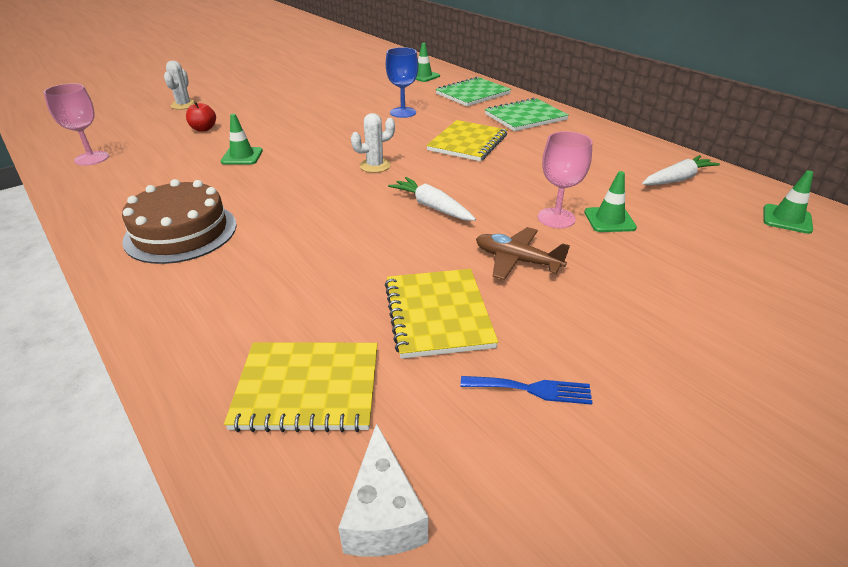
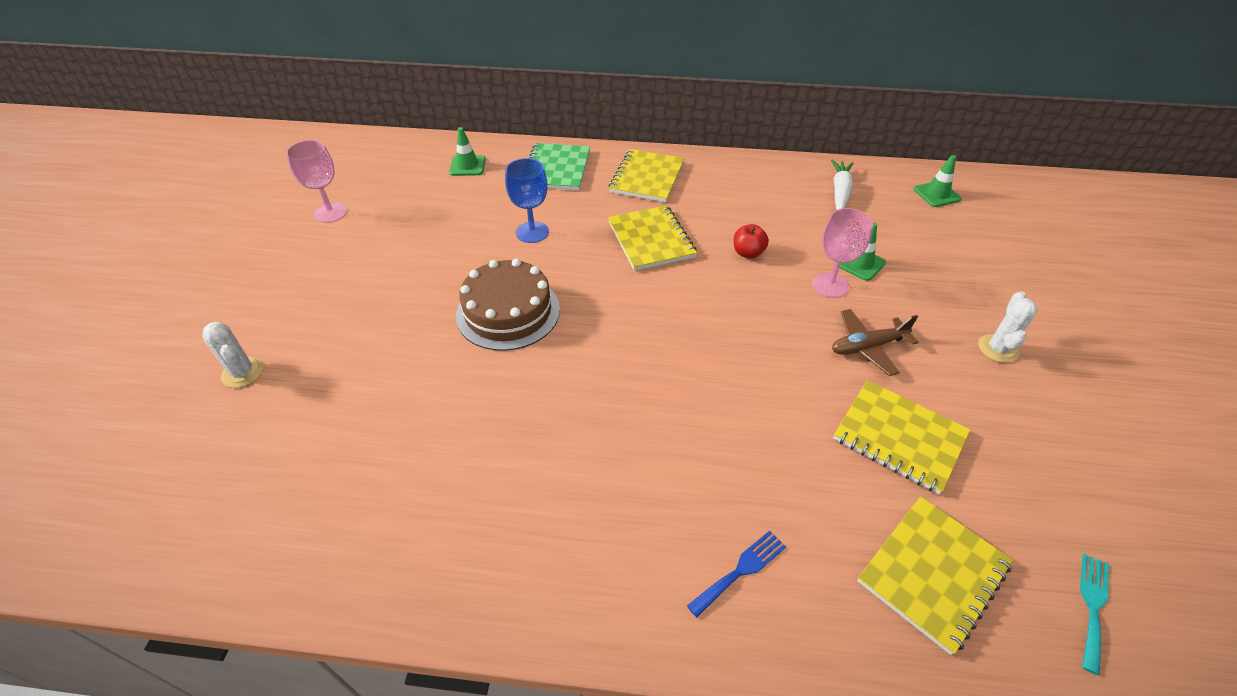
camera: 45 degrees left, 10 degrees up
(92, 158) = (282, 537): pink goblet -> pink goblet (330, 213)
(181, 232) = (590, 536): brown cake -> brown cake (508, 312)
(203, 129) = (348, 391): red apple -> red apple (748, 253)
(242, 156) = (471, 398): green traffic cone -> none
(375, 166) = (621, 320): white cactus -> white cactus (998, 349)
(383, 514) = (1092, 606): white cheese -> turquoise fork
(432, 207) = (739, 336): white carrot -> none
(525, 117) = (647, 178): green notebook -> yellow notebook
(532, 389) = (1021, 447): blue fork -> blue fork (740, 570)

